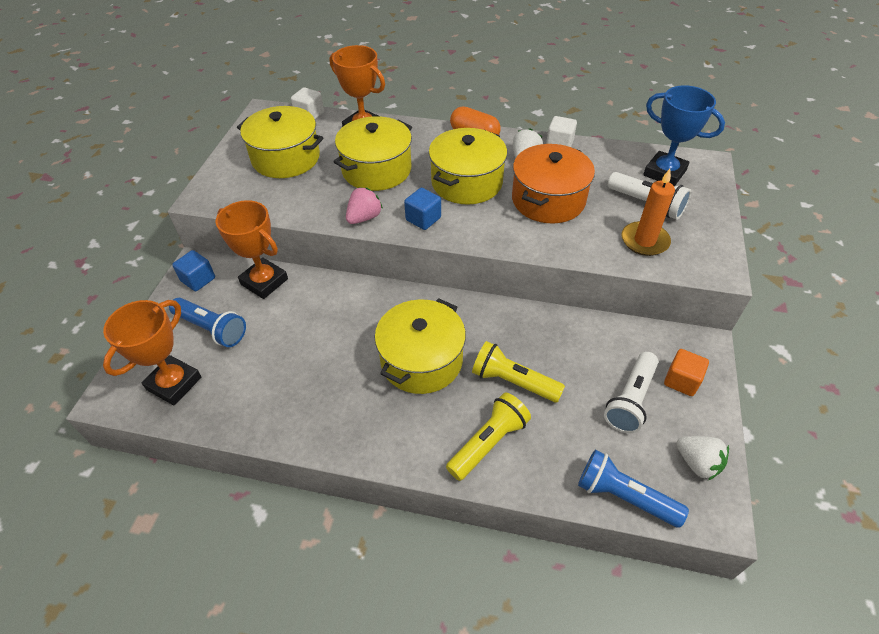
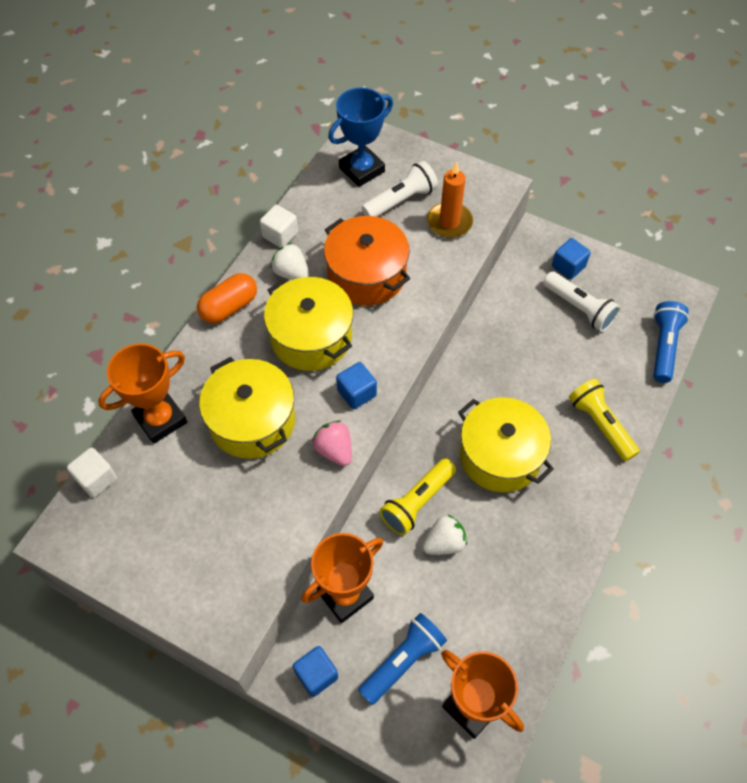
camera: 75 degrees left, 10 degrees up
(286, 158) = (185, 520): yellow pot -> none
(513, 382) = (542, 387): yellow flashlight -> yellow flashlight (417, 502)
(623, 496) = (663, 347): blue flashlight -> blue flashlight turned 150 degrees clockwise
(681, 381) = (568, 267): orange cube -> blue cube
(697, 463) = (643, 289): white strawberry -> white strawberry (444, 543)

